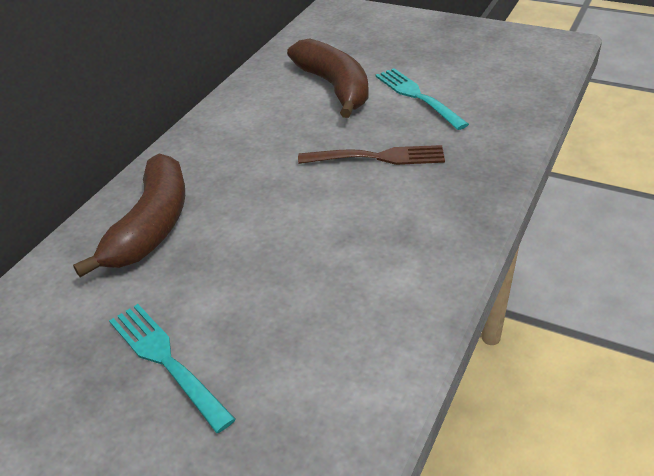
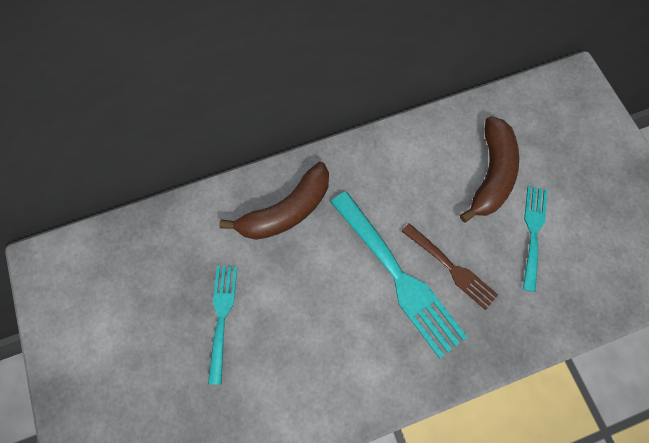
camera: 40 degrees right, 30 degrees up
(333, 194) = (397, 275): none -> turquoise fork

